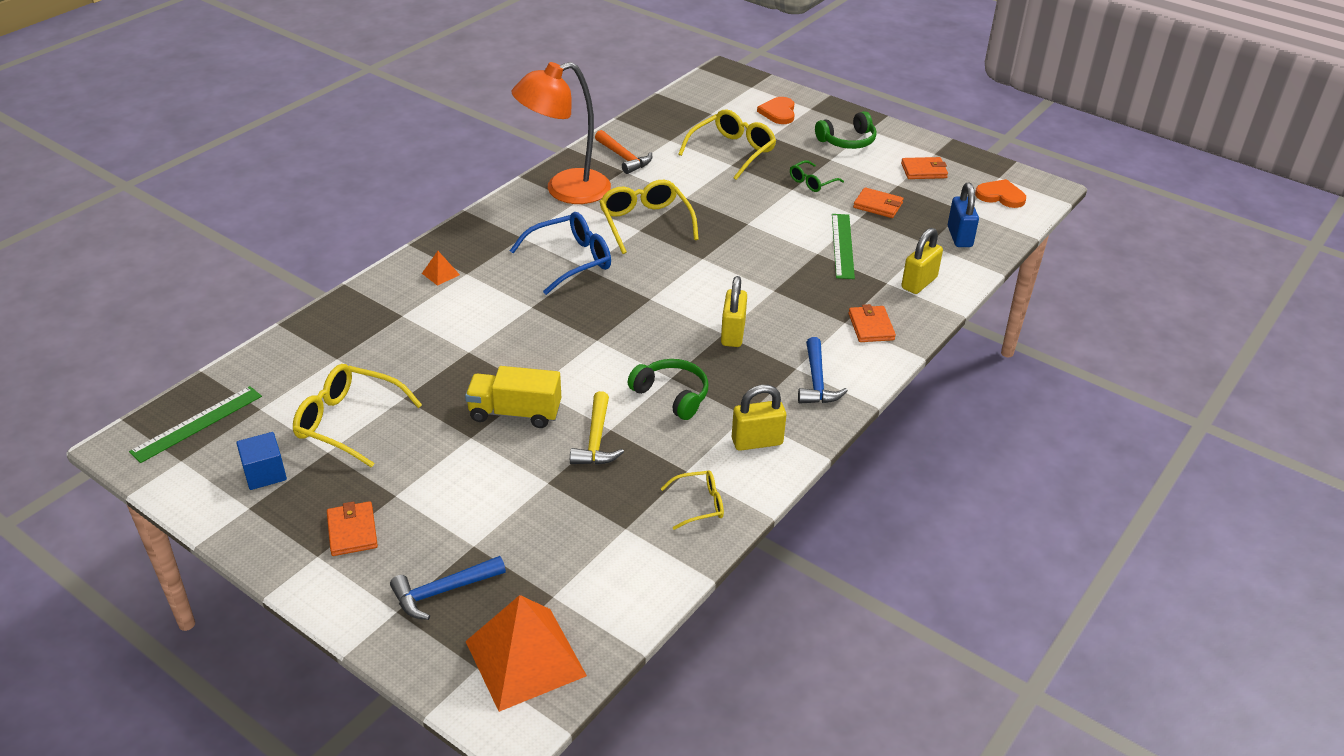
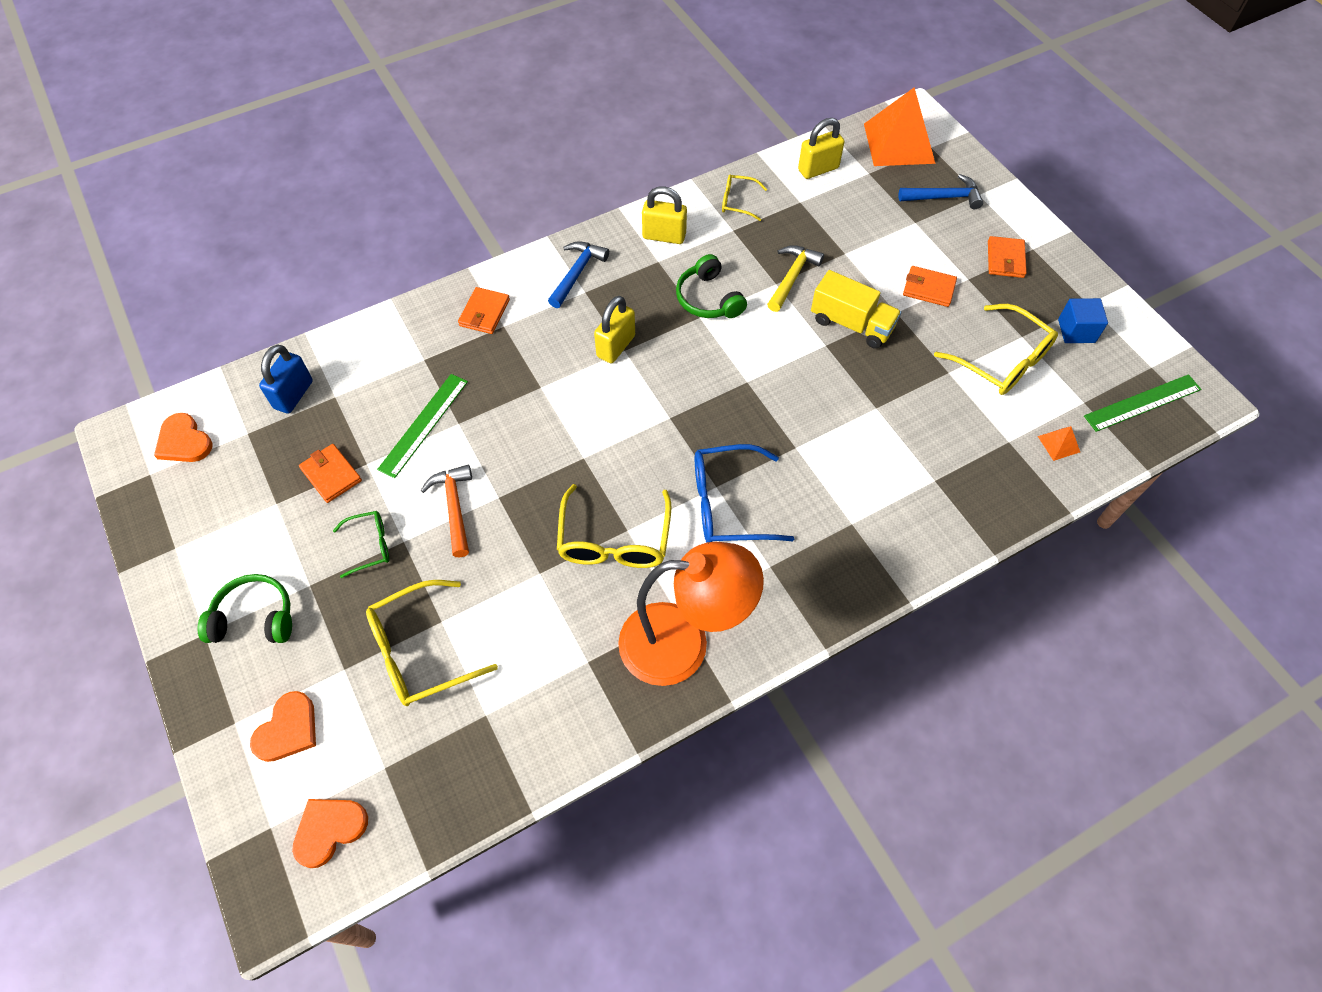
camera: 155 degrees left, 20 degrees up
(440, 274) = (881, 532): orange pyramid -> orange pyramid (1059, 444)
(623, 158) = (572, 693): orange hammer -> orange hammer (454, 507)
(720, 92) = (329, 830): none -> orange heart
(919, 283) = (394, 348): yellow padlock -> yellow padlock (818, 169)
(923, 171) = (221, 518): orange wallet -> orange wallet (928, 288)

